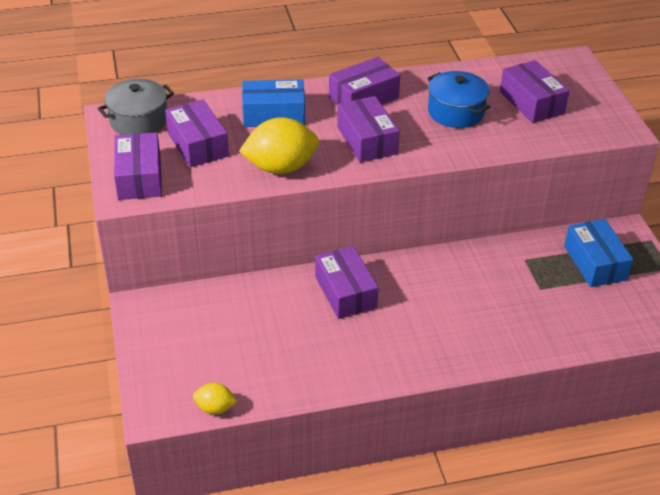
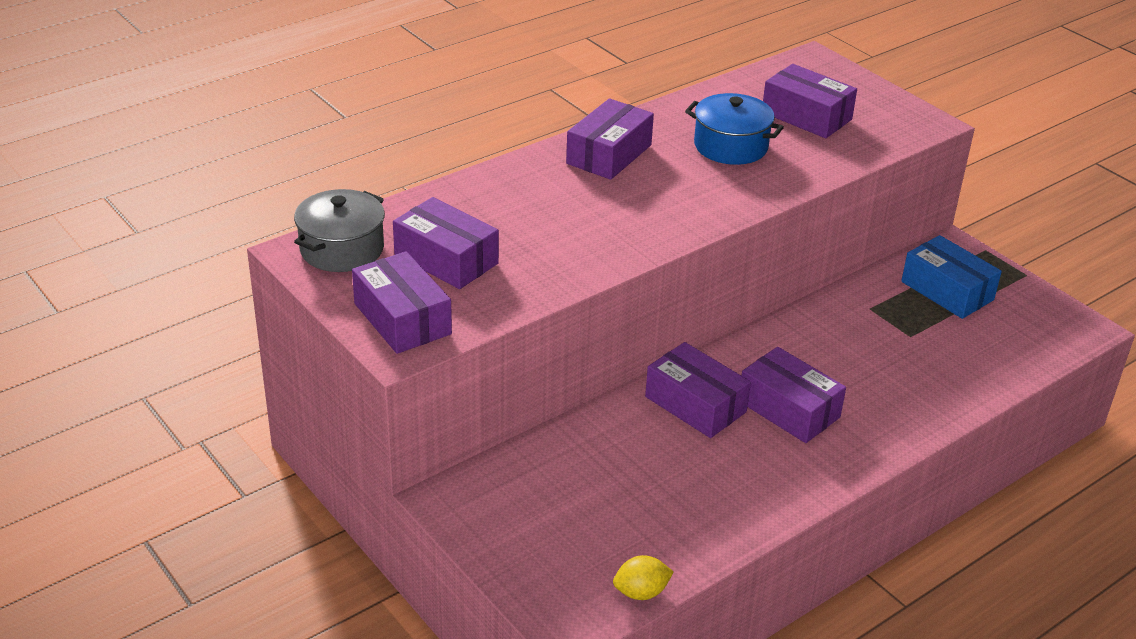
camera: 25 degrees left, 5 degrees down
(273, 114) = (514, 200): blue box -> none
(280, 167) = (575, 260): yellow lemon -> none
(367, 140) = (654, 203): purple box -> purple box (788, 409)

